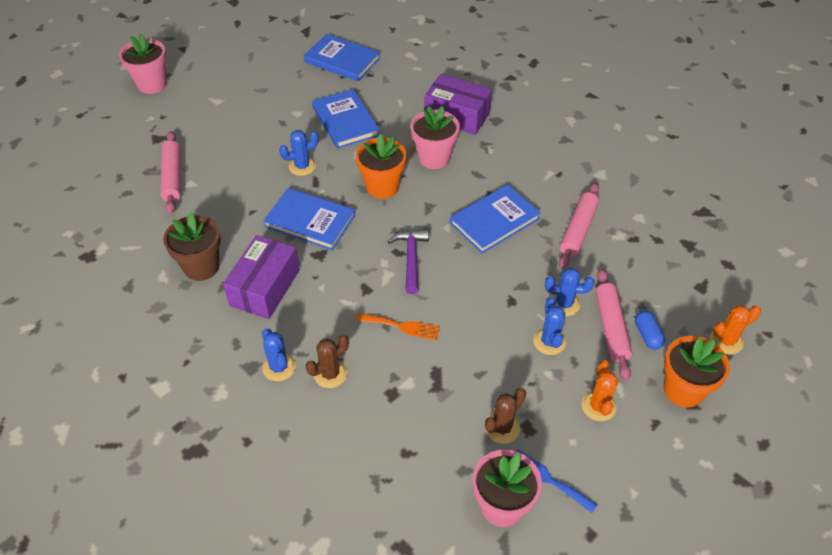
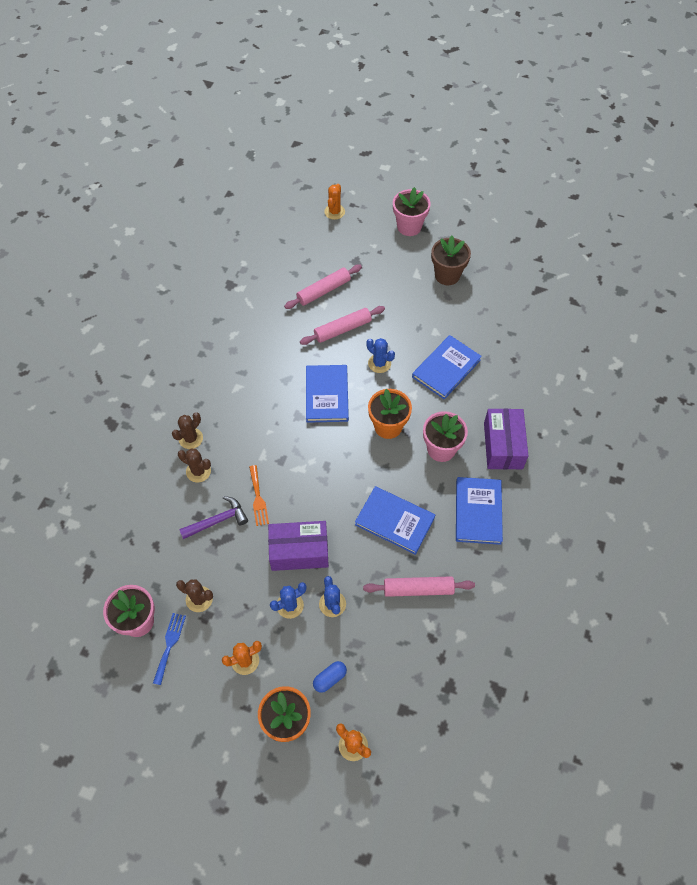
camera: 65 degrees right, 10 degrees up
(75, 131) = (334, 212): none -> orange cactus
(201, 267) = (252, 351): brown flower pot -> brown flower pot (447, 275)
(265, 287) = (252, 397): purple box -> purple box (299, 551)
(279, 367) = (191, 438): blue cactus -> brown cactus
(342, 60) = (518, 332): blue book -> blue book (478, 512)
(411, 259) = (324, 477): purple hammer -> purple hammer (217, 520)
(611, 327) = (324, 647): pink rolling pin -> pink rolling pin (342, 329)

